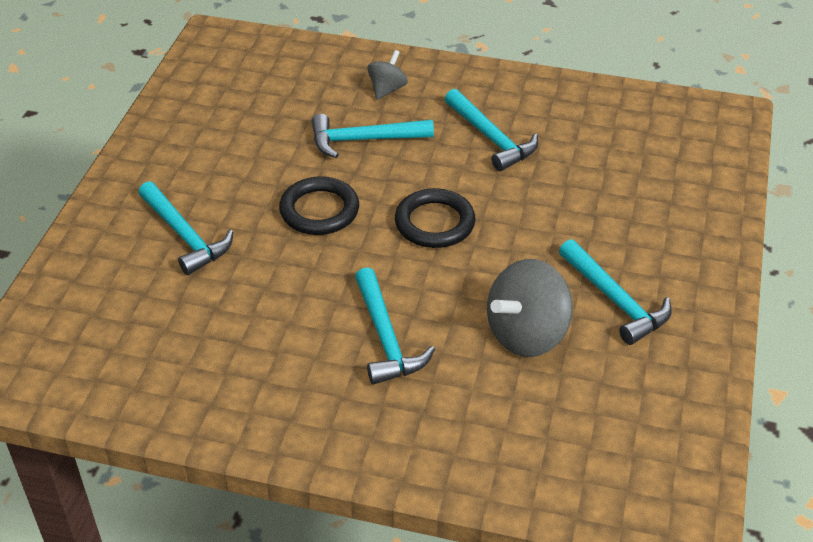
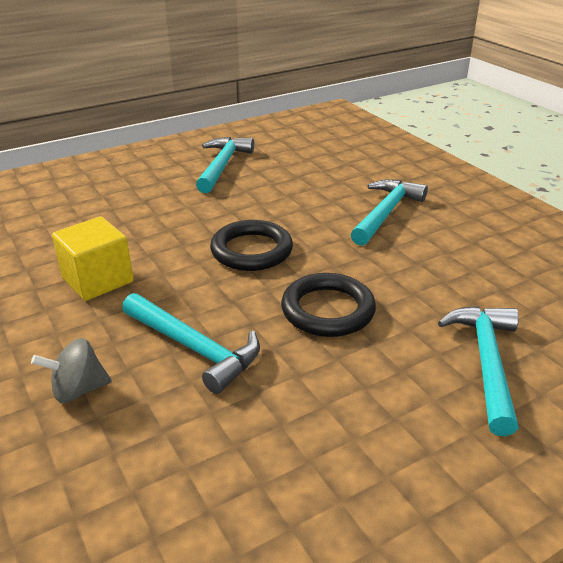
camera: 135 degrees left, 10 degrees down
(491, 138) = (98, 280): turquoise hammer -> yellow cube
(527, 334) = (297, 177): grey spinning top -> none

